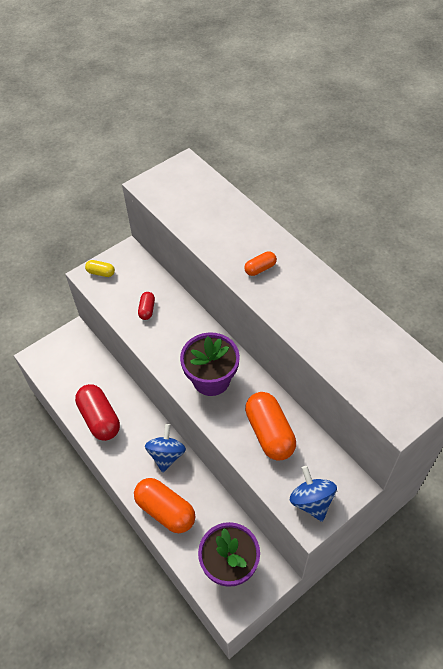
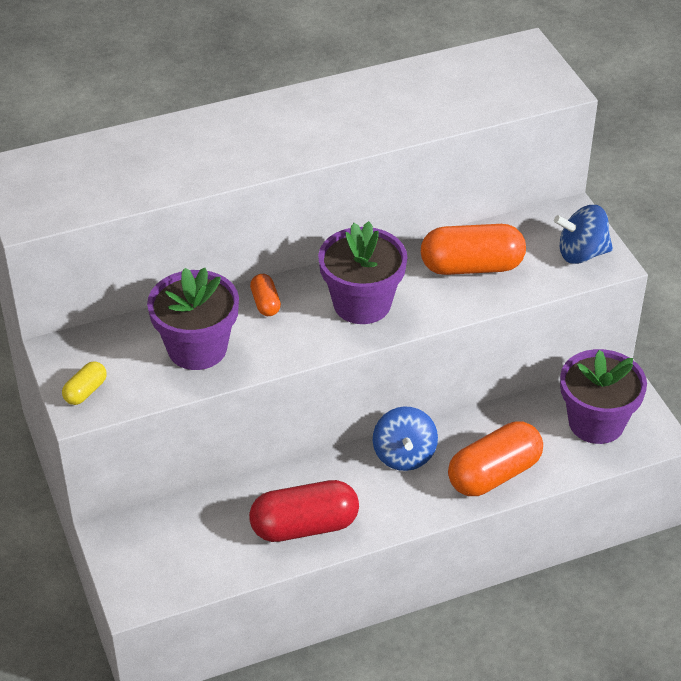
camera: 75 degrees left, 10 degrees down
(147, 310) = (197, 348): red capsule -> purple flower pot
(166, 455) = (404, 455): blue spinning top -> blue spinning top turned 120 degrees counterclockwise
(260, 268) = (273, 140): orange capsule -> orange capsule (265, 303)

